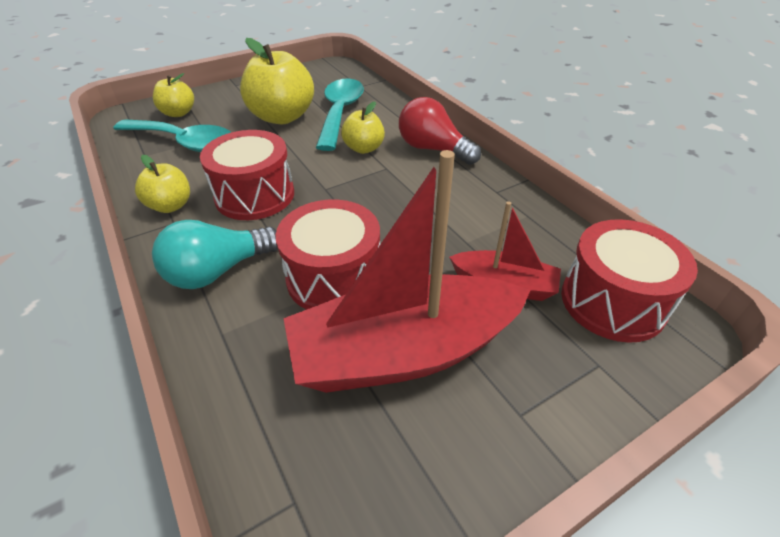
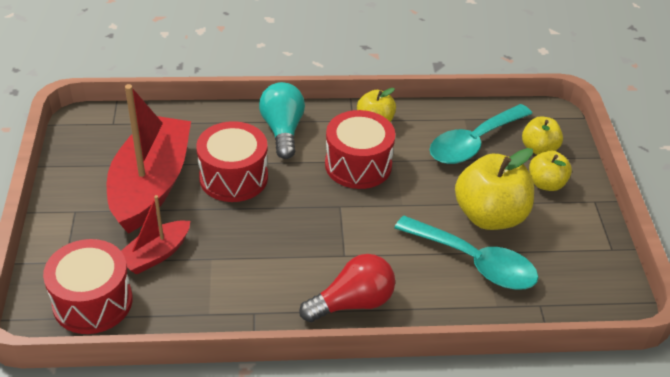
camera: 115 degrees right, 0 degrees up
(364, 148) = (388, 253): yellow apple -> yellow apple (546, 184)

